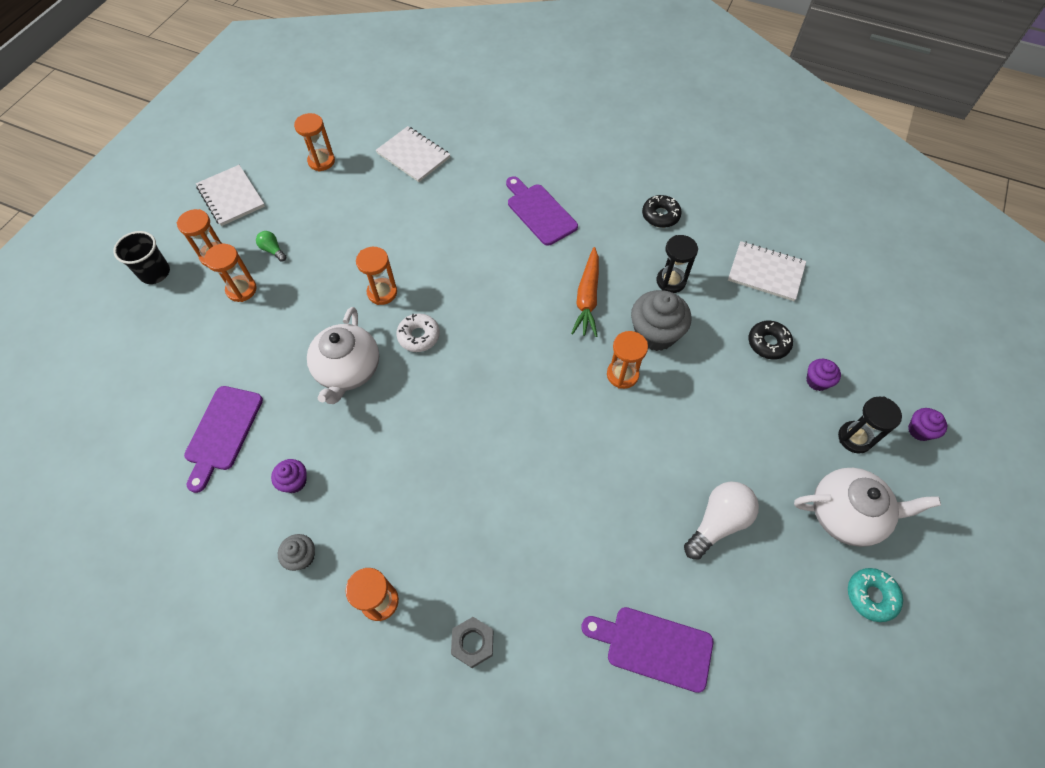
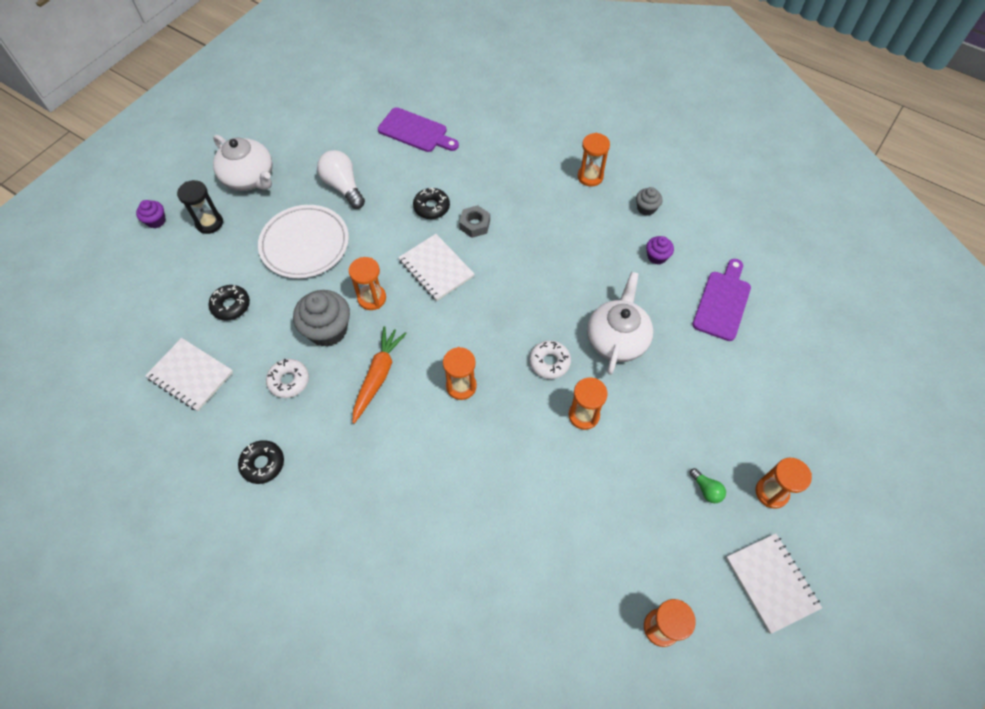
camera: 170 degrees left, 0 degrees up
(155, 273) = (833, 480): black cup -> none
(241, 290) = (732, 443): orange hourglass -> orange hourglass (461, 386)
(413, 155) = (537, 616): white notebook -> white notebook (436, 268)
(473, 643) = (530, 148): grey nut -> grey nut (475, 225)
(539, 212) = (397, 492): purple cutting board -> none
(590, 509) = (431, 207): none -> black donut
(671, 281) = (289, 381): black hourglass -> white donut
(718, 522) = (343, 186): white light bulb -> white light bulb turned 90 degrees clockwise
(726, 428) = (305, 244): none -> white plate
(817, 381) = (210, 268): purple cupcake -> none
(846, 514) = (250, 178): white teapot -> white teapot turned 150 degrees counterclockwise
(871, 596) = (264, 136): turquoise donut -> none

